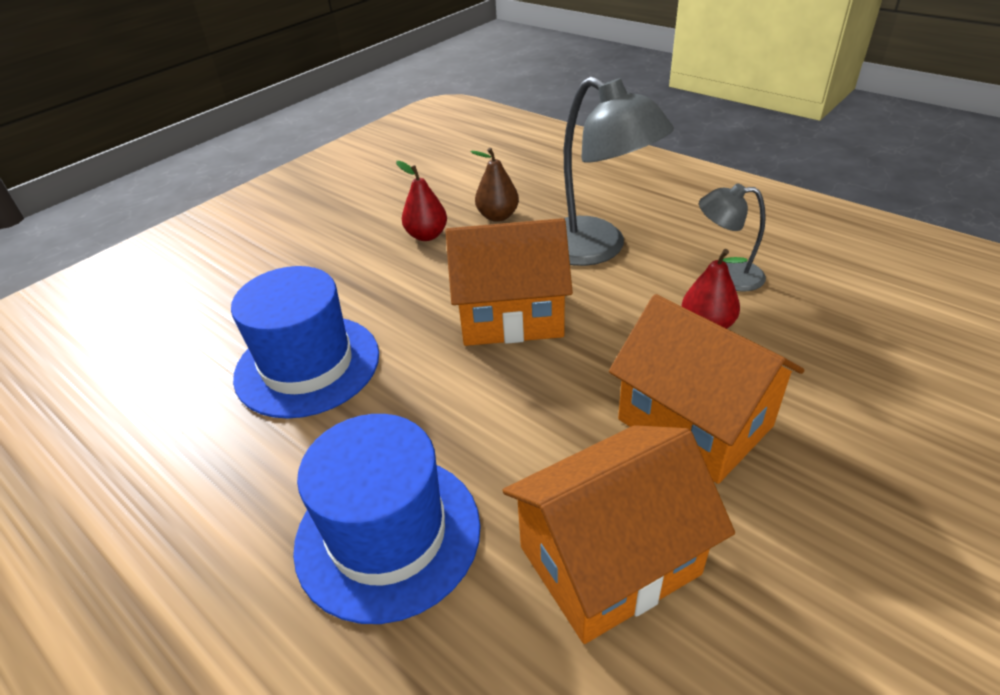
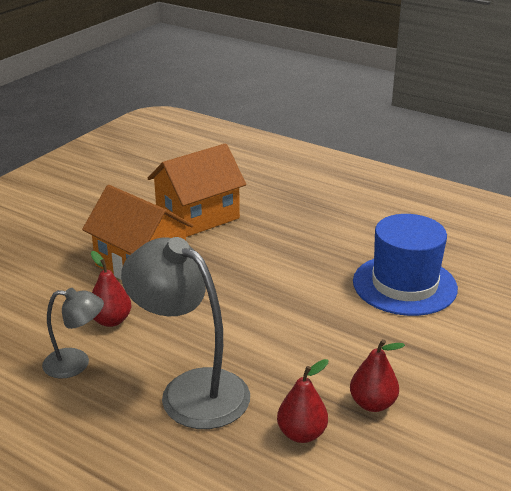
camera: 170 degrees right, 10 degrees down
(388, 534) = (305, 219): blue hat -> none
(498, 216) = (301, 434): brown pear -> red pear
(510, 315) = (265, 324): orange house -> none

